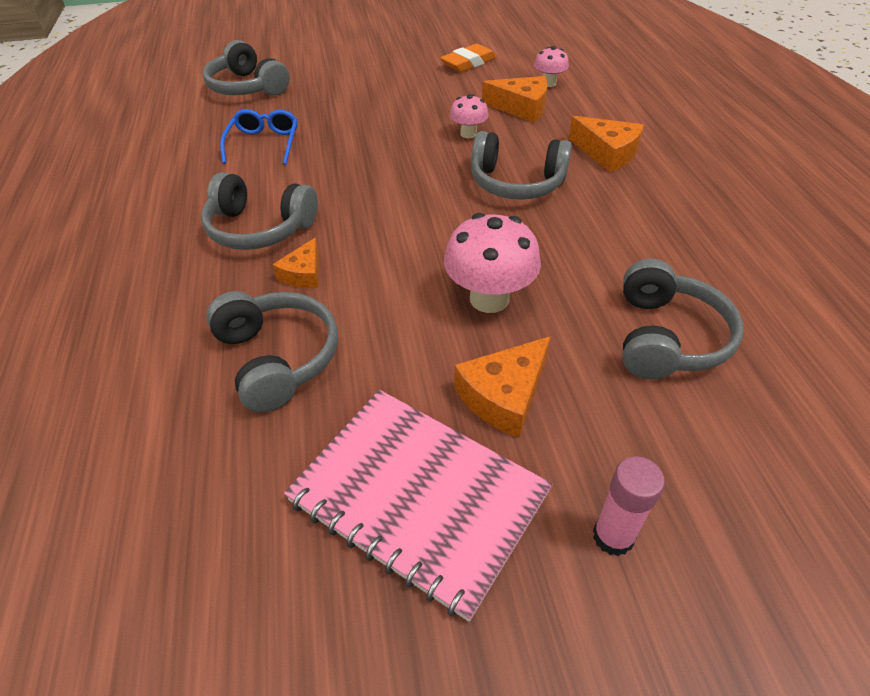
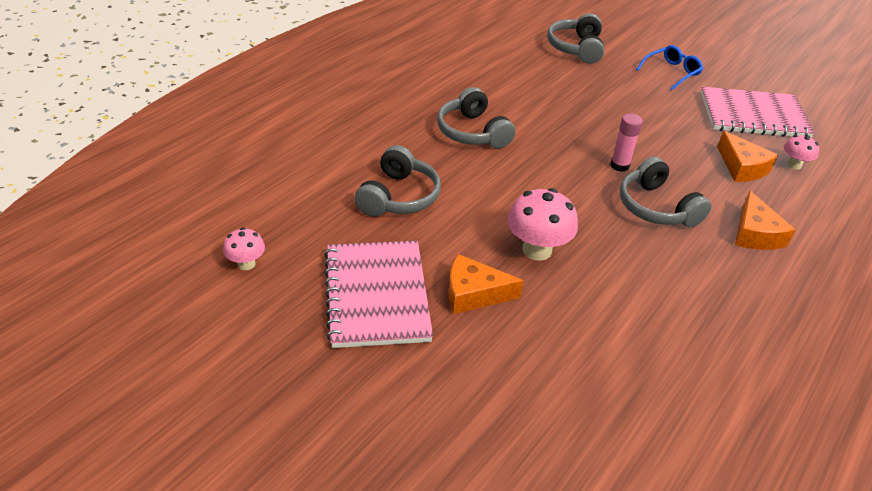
camera: 45 degrees right, 5 degrees down
(264, 144) = (538, 88): blue glasses -> blue glasses (671, 72)
(303, 274) = (462, 169): orange cheese -> none
(468, 63) = (753, 115): orange eraser -> pink notebook
(468, 134) = (673, 160): pink mushroom -> pink mushroom (246, 264)
(613, 536) = (432, 381): pink glue stick -> pink glue stick (619, 165)
(667, 338) = (605, 344): grey headphones -> none

